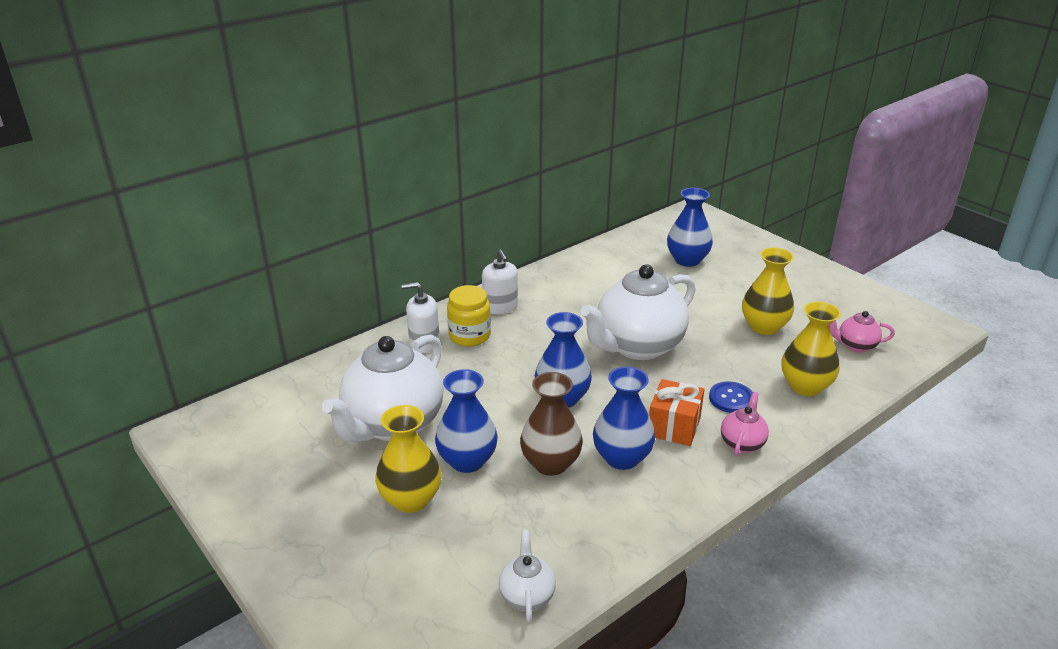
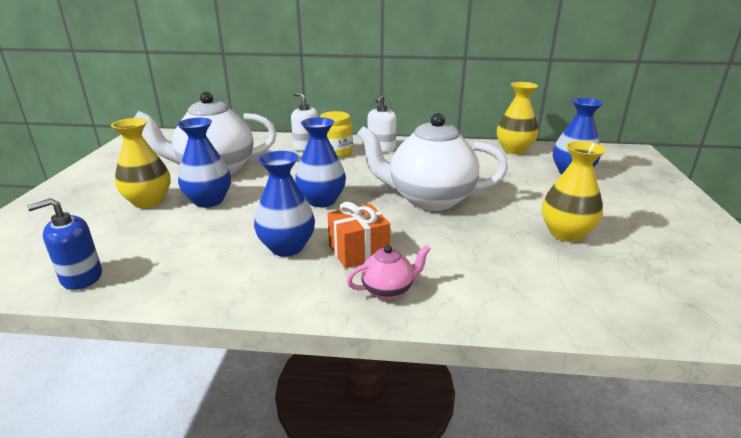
camera: 45 degrees right, 5 degrees down
(527, 595) = (81, 277): white teapot -> blue soap dispenser
(550, 463) = (242, 226): brown vase -> none
(731, 399) = (439, 260): blue button -> none
(805, 386) = (528, 288): yellow vase -> yellow vase (514, 150)
(855, 346) = (649, 288): pink teapot -> none

